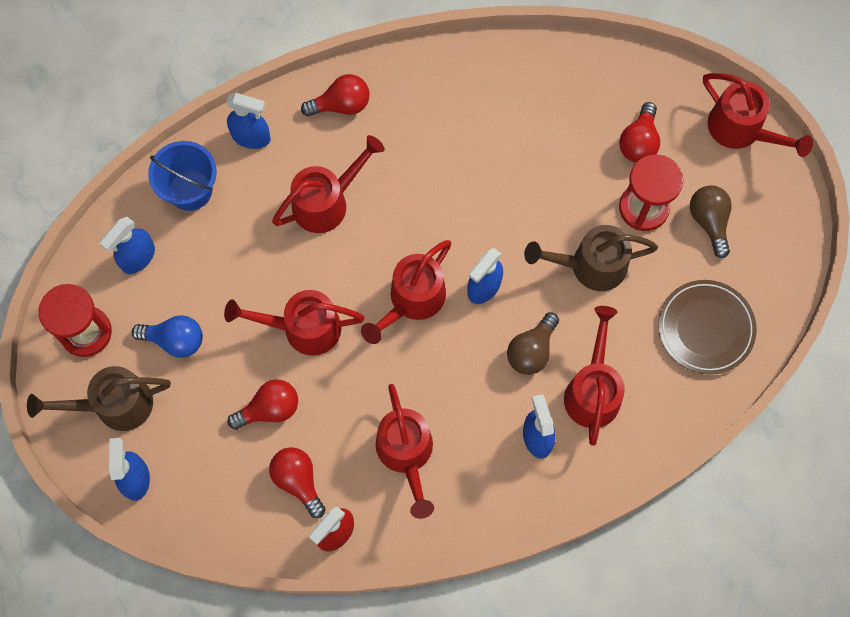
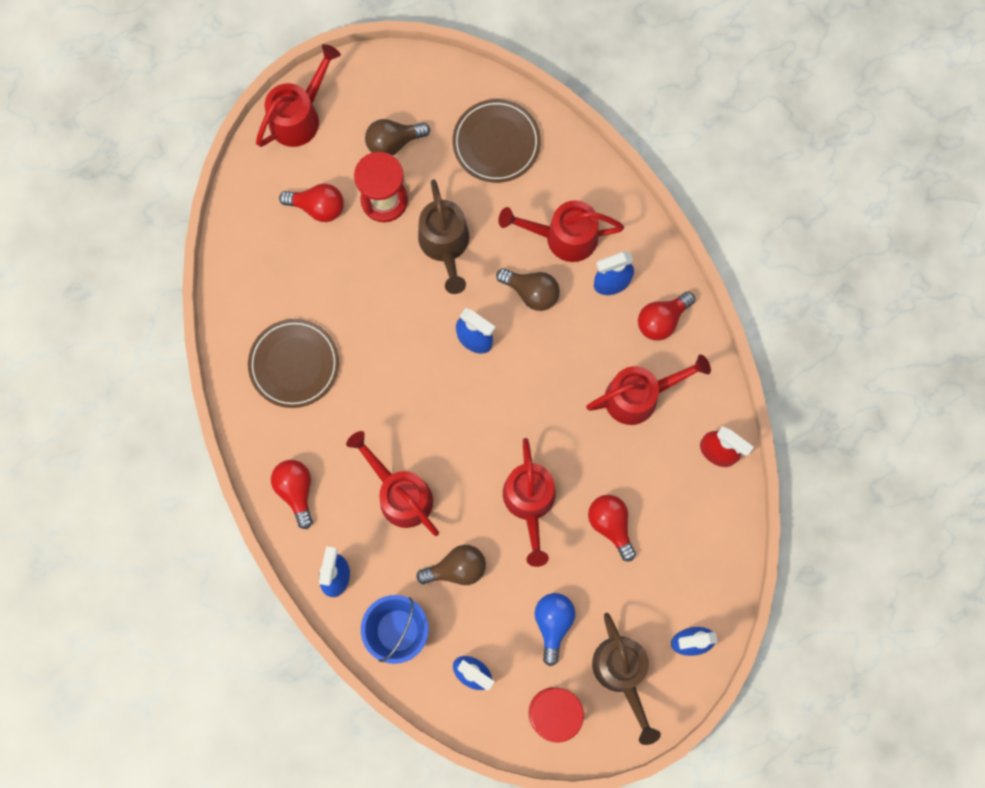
camera: 95 degrees left, 5 degrees up
(244, 250) = (457, 568): none -> brown light bulb
(298, 481) = (674, 491): red light bulb -> red light bulb (661, 320)
(412, 300) = (493, 404): red watering can -> none
(471, 110) = (294, 364): none -> brown plate

